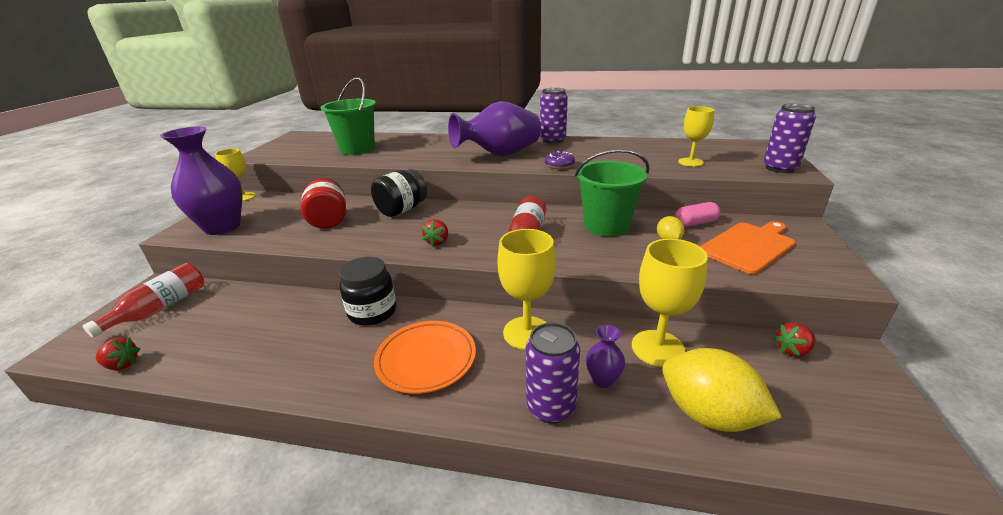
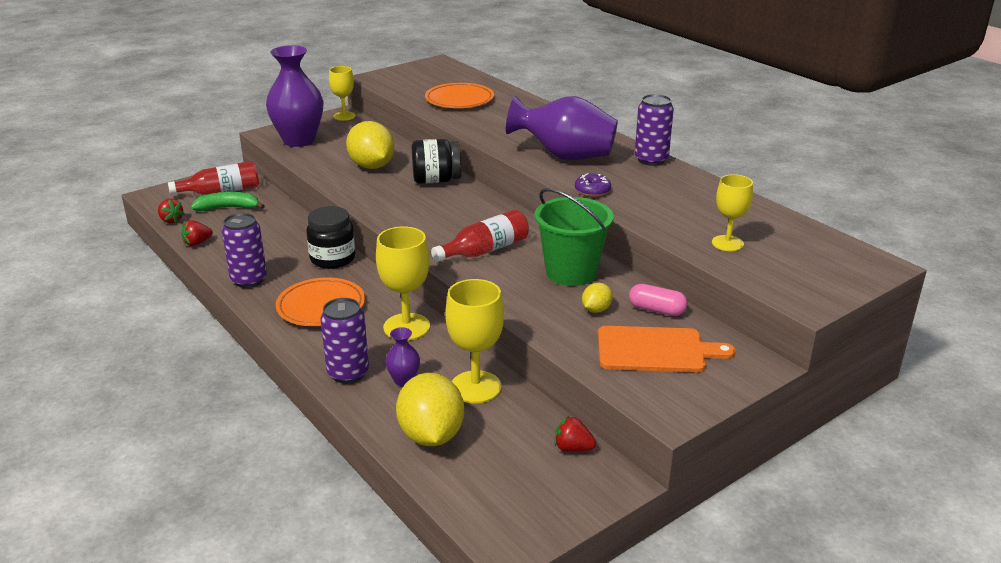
camera: 40 degrees right, 0 degrees up
(189, 319) = (228, 208): none -> green banana
(329, 220) = (372, 166): red jar -> yellow lemon
(357, 149) = (459, 100): green bucket -> orange plate
(437, 242) = (417, 221): red strawberry -> red strawberry (197, 243)
(780, 168) = (805, 291): purple can -> purple can (249, 280)

